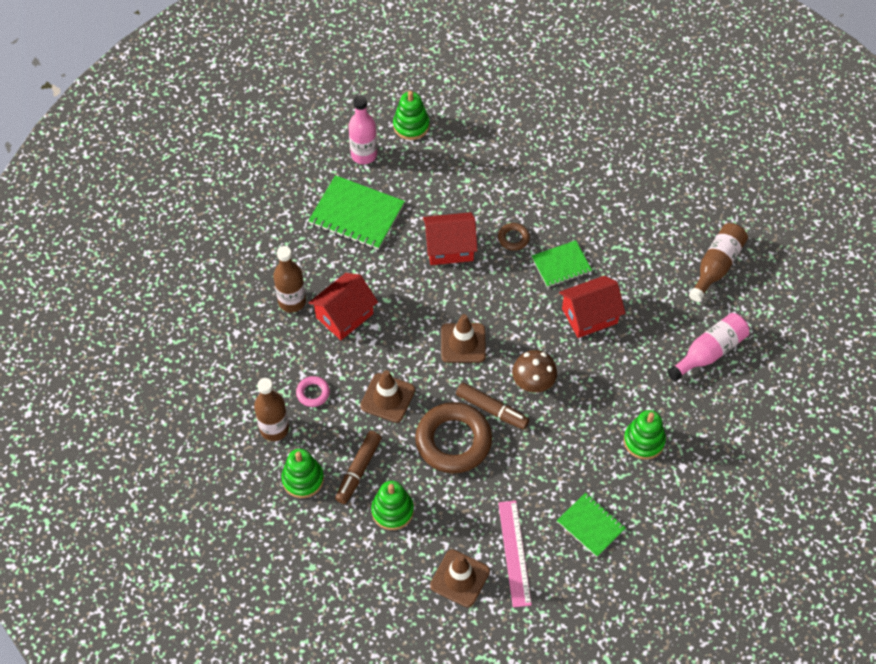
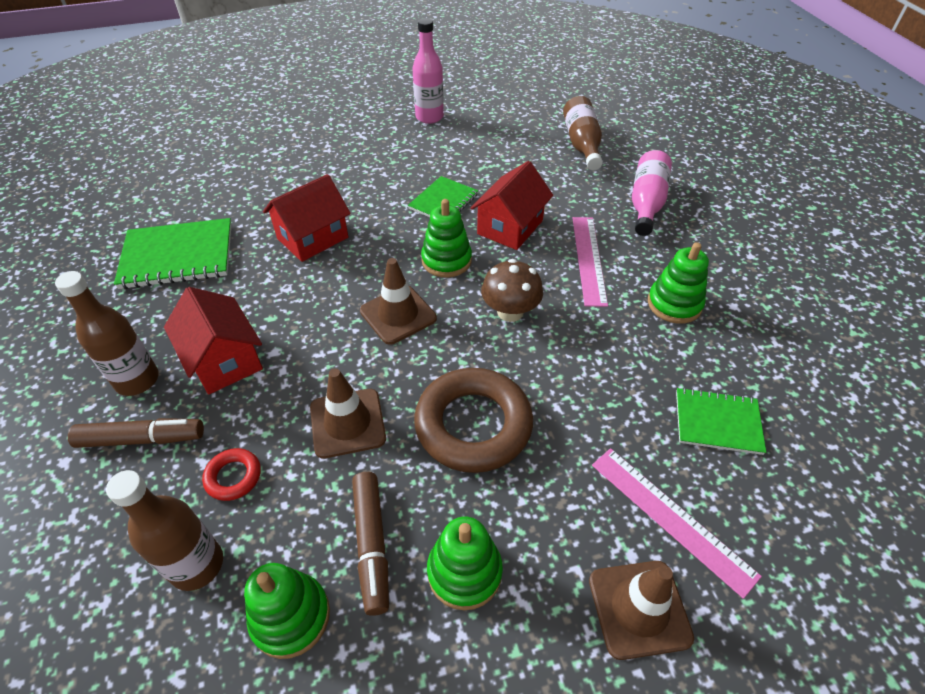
camera: 35 degrees left, 10 degrees down
(313, 393) = (233, 477): pink ring -> red ring
(344, 315) = (224, 360): red house -> red house turned 45 degrees counterclockwise
(364, 155) = (155, 204): pink bottle -> pink bottle (429, 117)
(411, 126) = (196, 163): green stacking toy -> green stacking toy (446, 260)
(492, 409) = (489, 363): brown marker -> brown marker (142, 439)
(513, 238) = (376, 202): brown ring -> none
(620, 374) = (588, 259): none -> pink ruler

